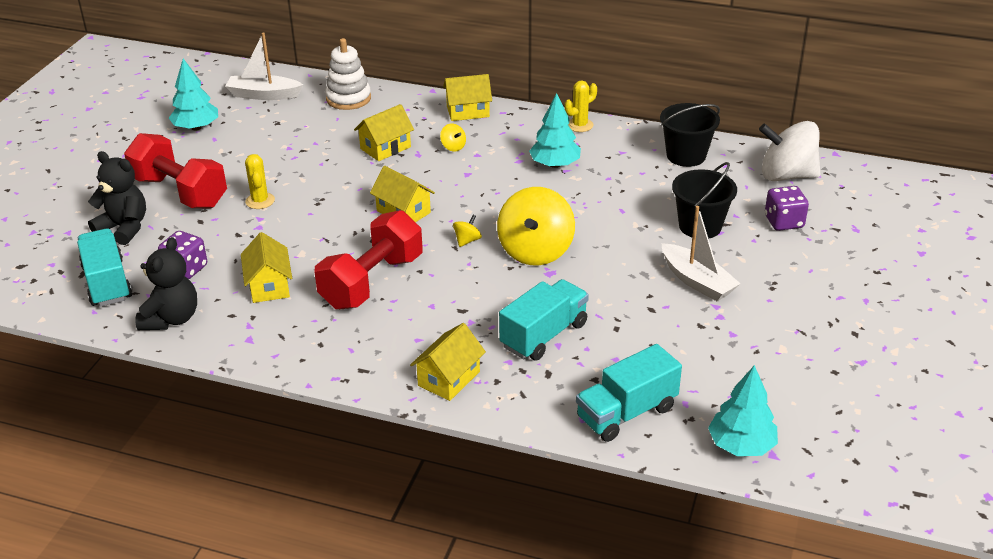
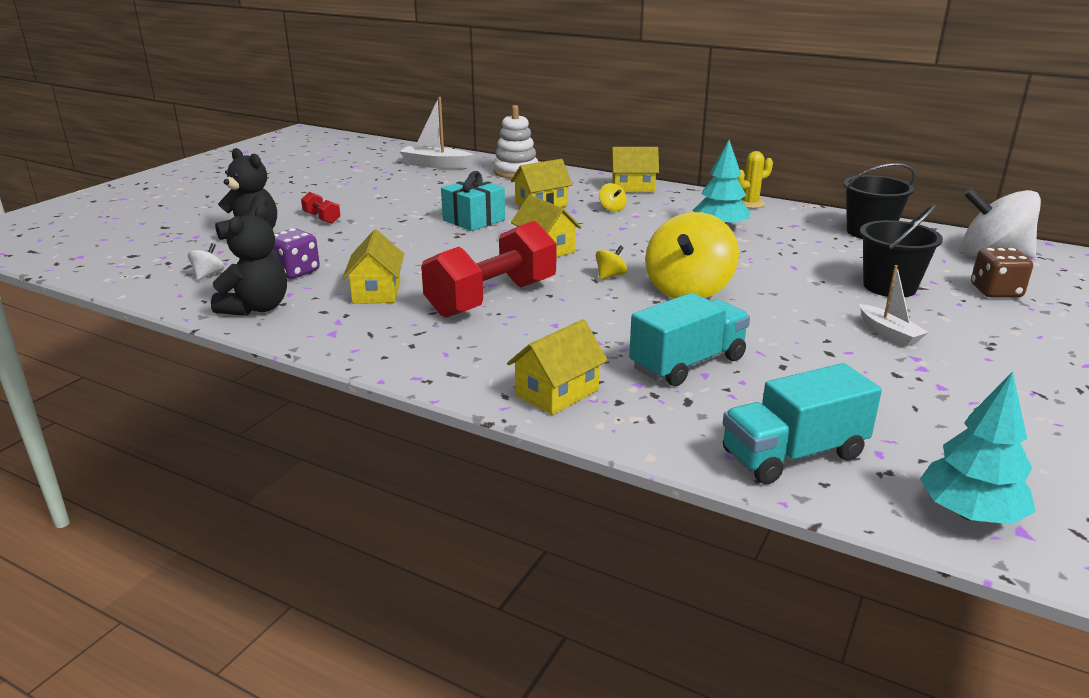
camera: 10 degrees right, 10 degrees down
(107, 283) = (208, 275): turquoise truck -> white spinning top
(180, 192) = (322, 218): red dumbbell -> red dumbbell, size x0.42
(196, 127) = (361, 180): turquoise tree -> none
(260, 201) = (398, 230): yellow cactus -> none
(327, 178) = (474, 220): none -> turquoise gift
(697, 281) = (889, 333): white boat -> white boat, size x0.65
(784, 222) = (995, 292): purple dice -> brown dice

